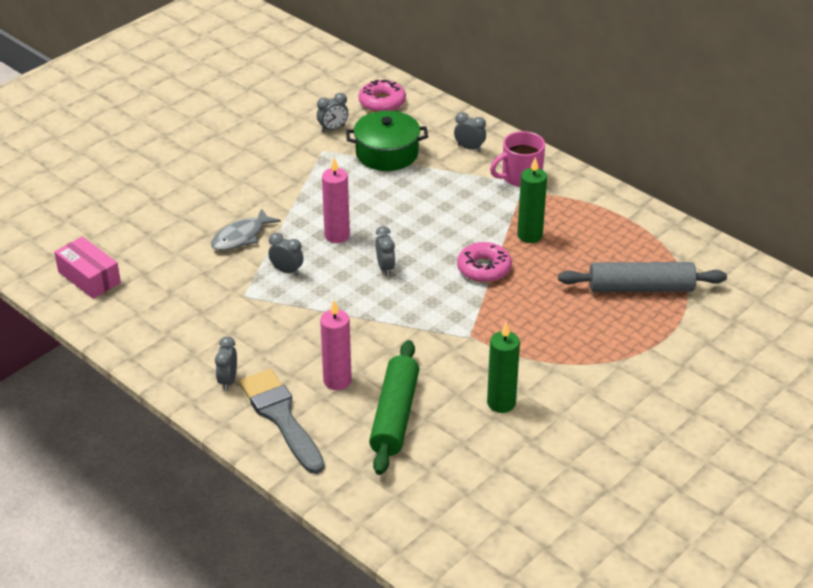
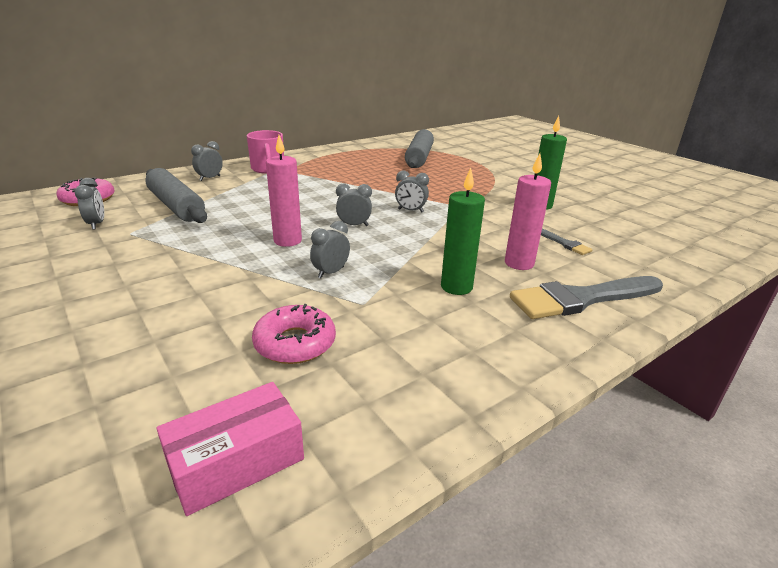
camera: 80 degrees left, 10 degrees down
(228, 380) = (523, 328): grey clock -> grey clock (410, 211)
(241, 237) = (244, 295): grey fish -> none
(387, 153) = (176, 206): green pot -> grey rolling pin
(394, 416) = (564, 243): green rolling pin -> grey brush
(484, 268) = (376, 192): pink donut -> pink donut (295, 343)
(529, 235) = (344, 175): green candle -> green candle (456, 287)

